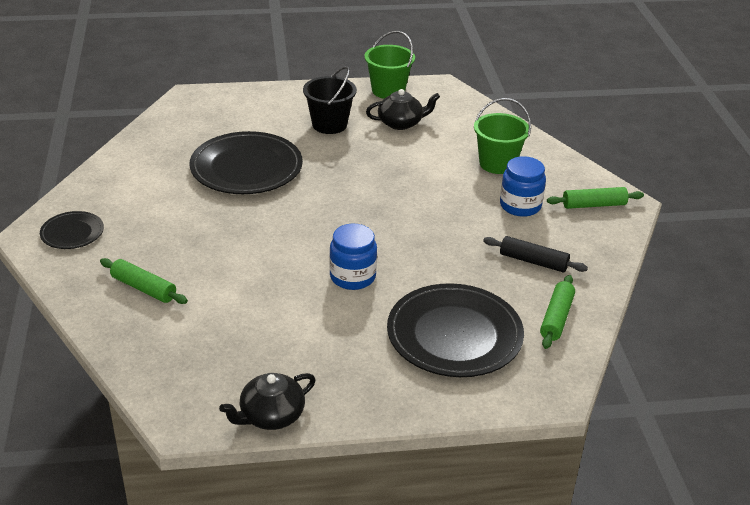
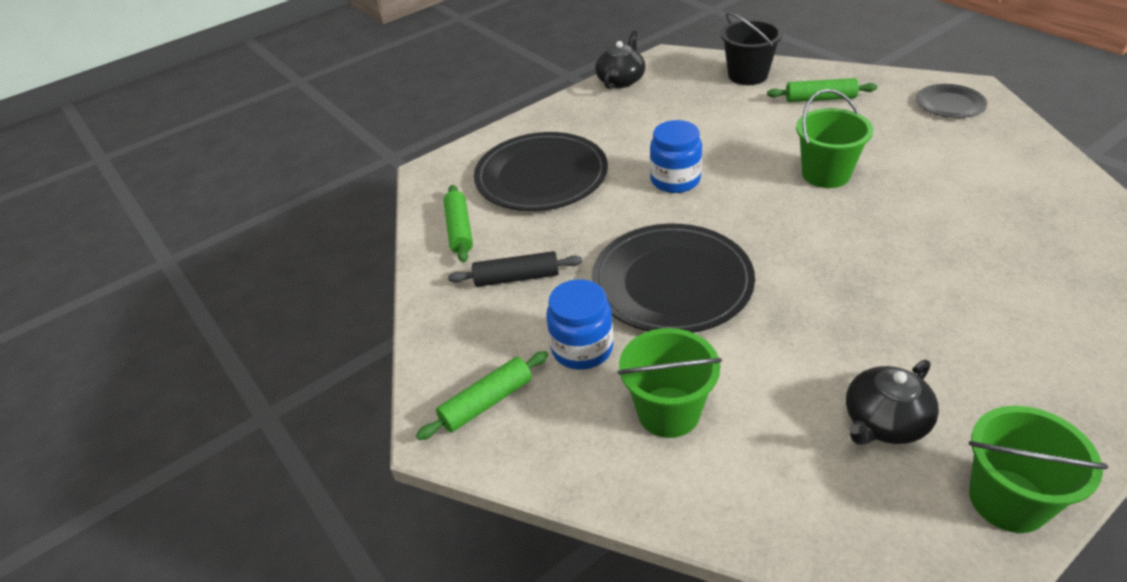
camera: 155 degrees right, 5 degrees up
(246, 168) = (940, 234): black plate -> black plate (672, 283)
(246, 229) = (826, 174): none -> green bucket
(329, 124) = (966, 357): black bucket -> black bucket (747, 75)

